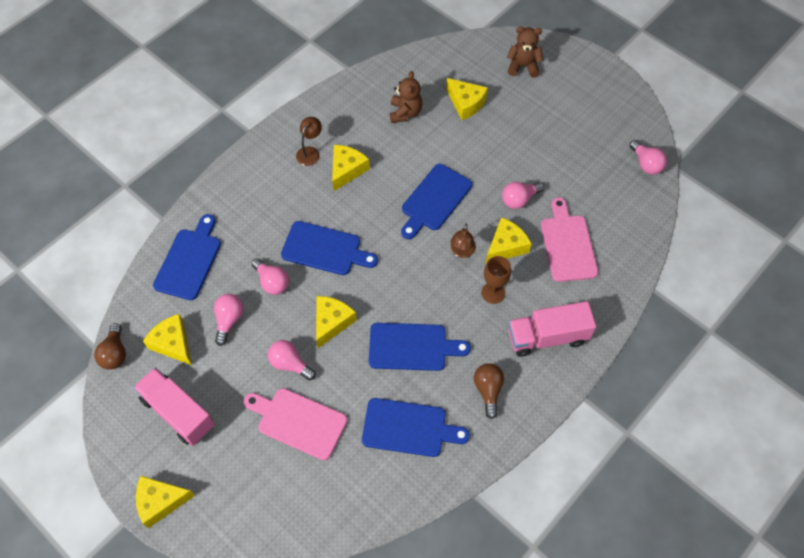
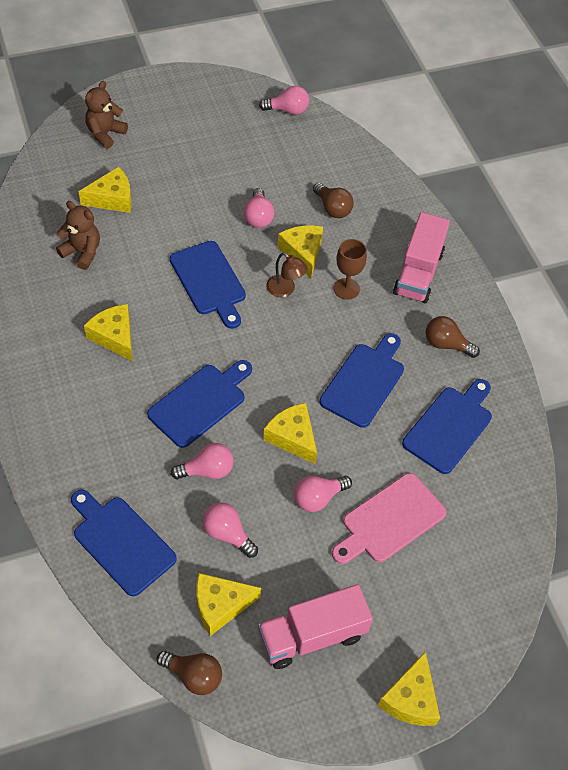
camera: 65 degrees left, 5 degrees down
(310, 152) = (64, 359): brown lamp -> none
(567, 245) = (332, 208): pink cutting board -> brown light bulb

